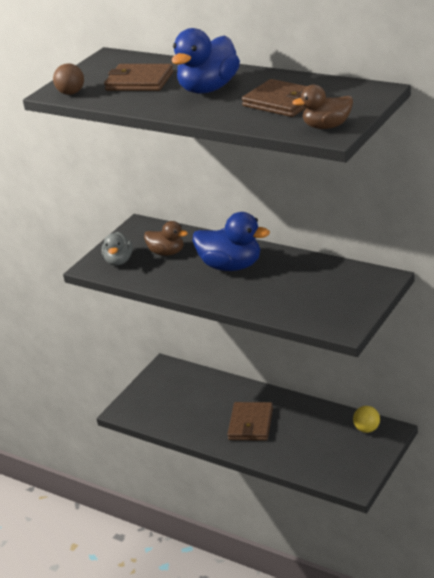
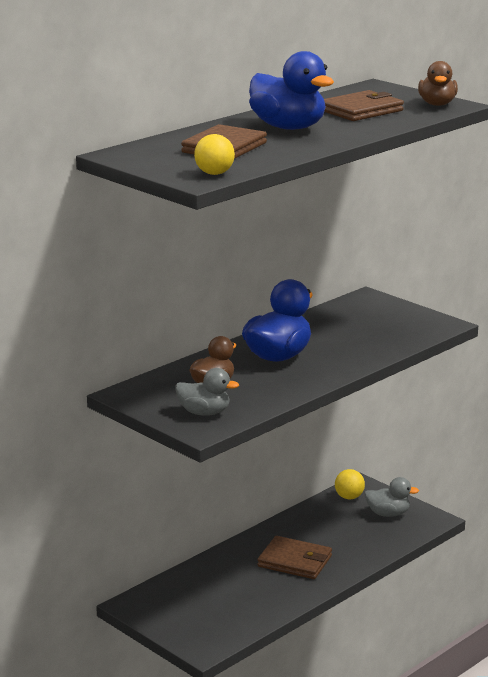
camera: 80 degrees left, 10 degrees down
(71, 93) = (214, 173): brown ball -> yellow ball
(350, 457) = (388, 514): none -> grey duck

